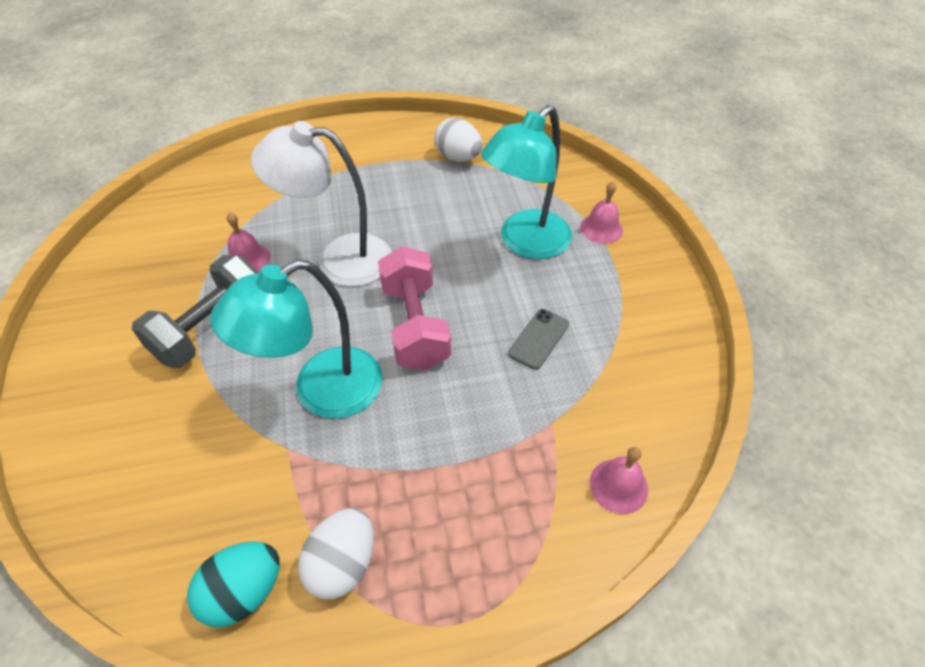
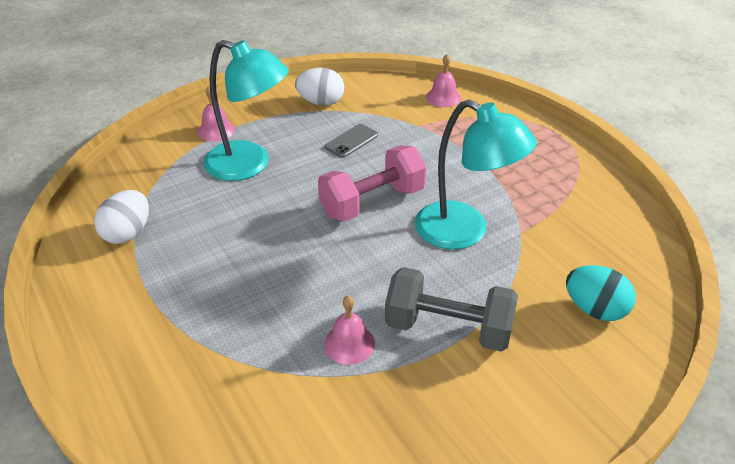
camera: 110 degrees left, 10 degrees down
(244, 592) = (619, 215): turquoise egg -> turquoise egg (595, 309)
(339, 259) = (318, 273): white lamp -> none
(343, 563) = (569, 182): white egg -> white egg (321, 102)
(539, 339) = (351, 141): grey phone -> grey phone turned 60 degrees counterclockwise

